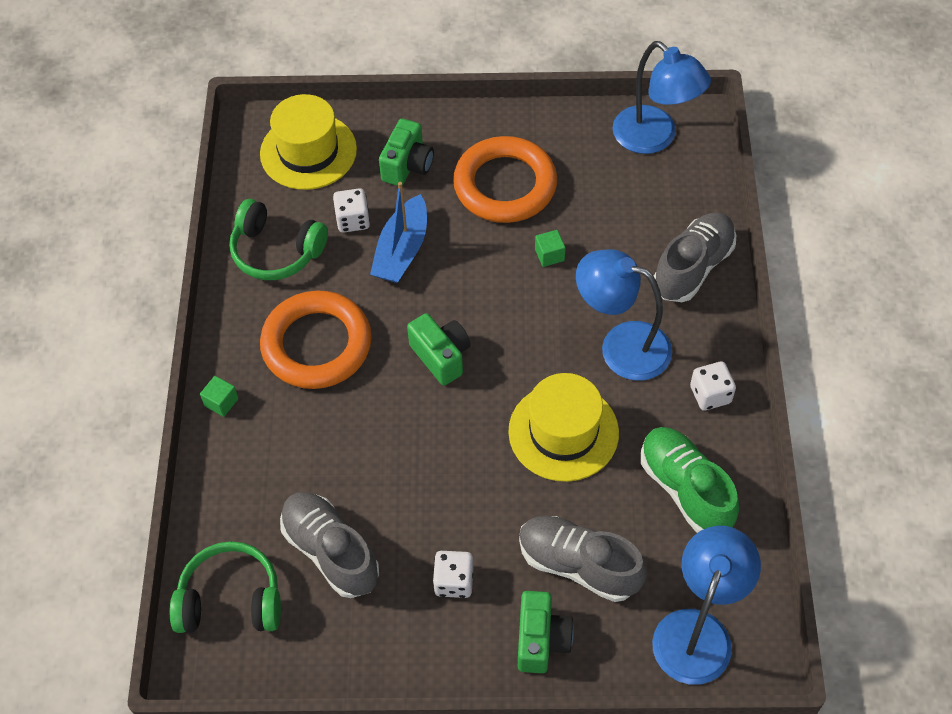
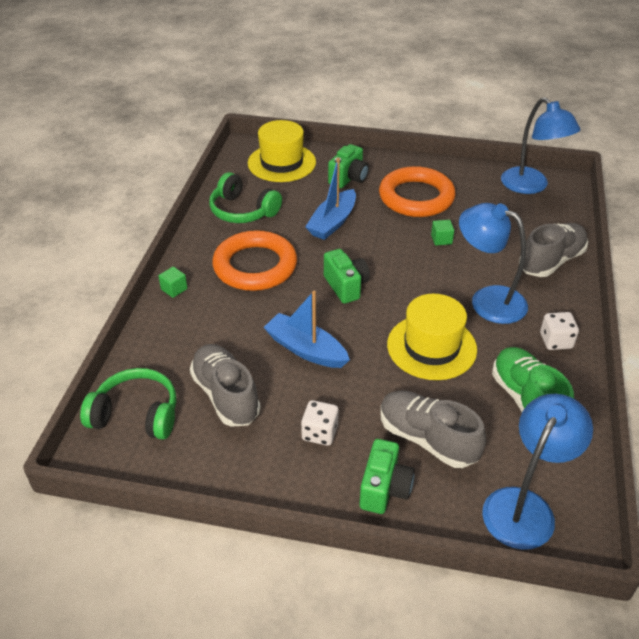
camera: 10 degrees right, 15 degrees down
(353, 220) = (302, 202): white dice -> none
(411, 465) = (305, 349): none -> blue boat

